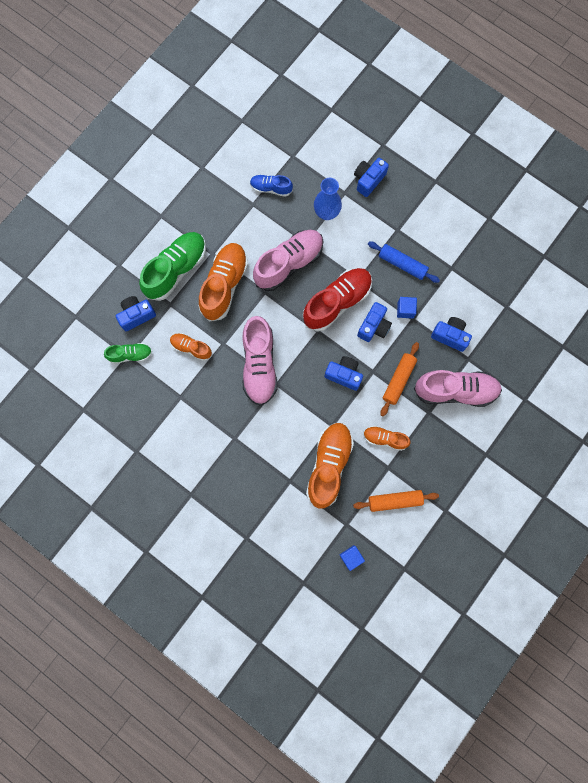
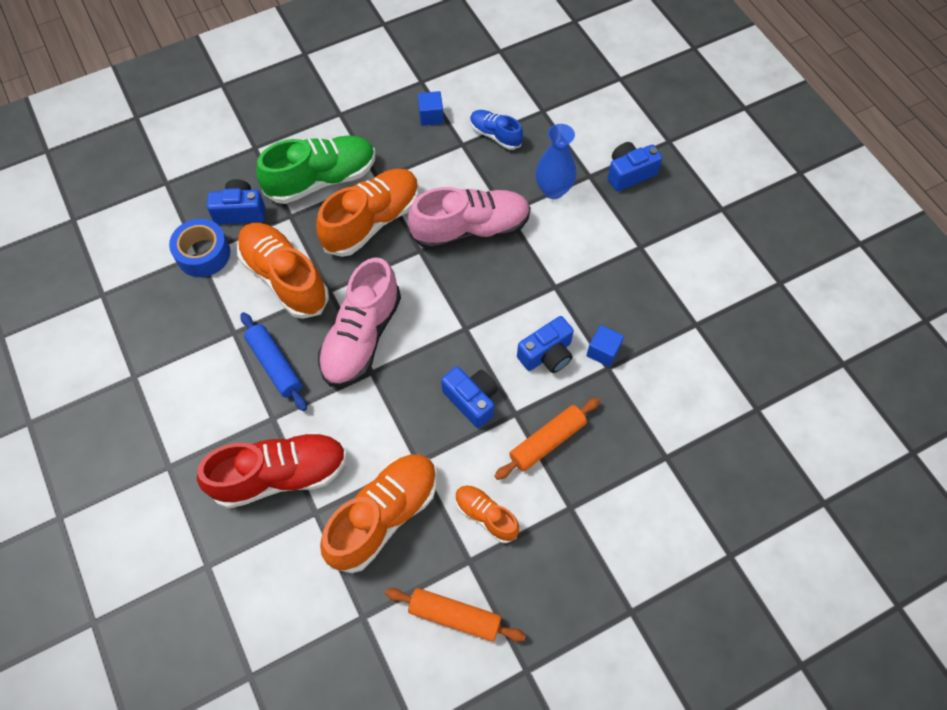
camera: 25 degrees right, 15 degrees down
(130, 355) = (203, 254): green shoe -> blue tape
(191, 348) = (285, 278): orange shoe -> orange shoe, size x1.86
(337, 302) = (511, 302): red shoe -> red shoe (281, 475)
(351, 557) = (343, 672): blue cube -> blue cube (431, 116)
(402, 264) = (626, 291): blue rolling pin -> blue rolling pin (275, 365)
(450, 336) = (653, 413): blue camera -> none
(455, 391) = (626, 494): pink shoe -> none

